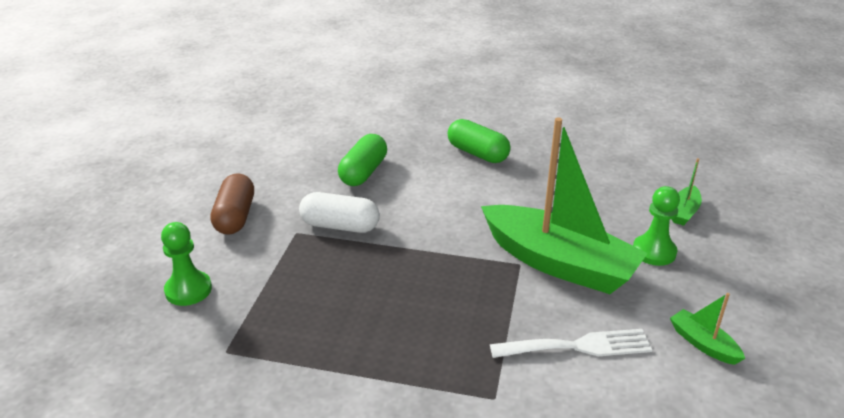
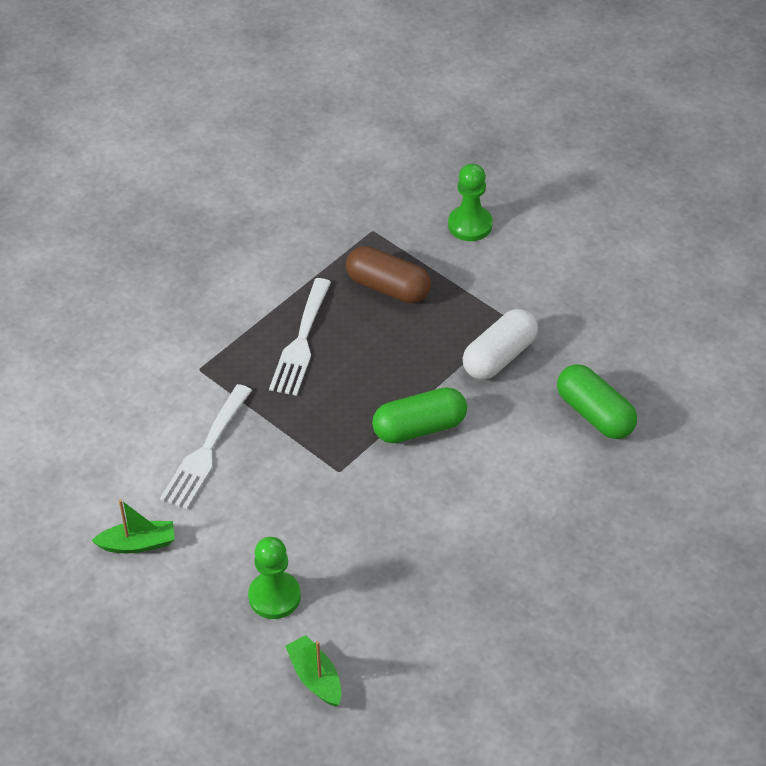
camera: 120 degrees right, 15 degrees up
(235, 217) = (570, 282): brown capsule -> brown capsule (388, 287)
(406, 340) = (301, 342): none -> white fork
(477, 153) = (571, 543): green capsule -> green capsule (419, 428)
(558, 263) = (317, 503): green boat -> none

